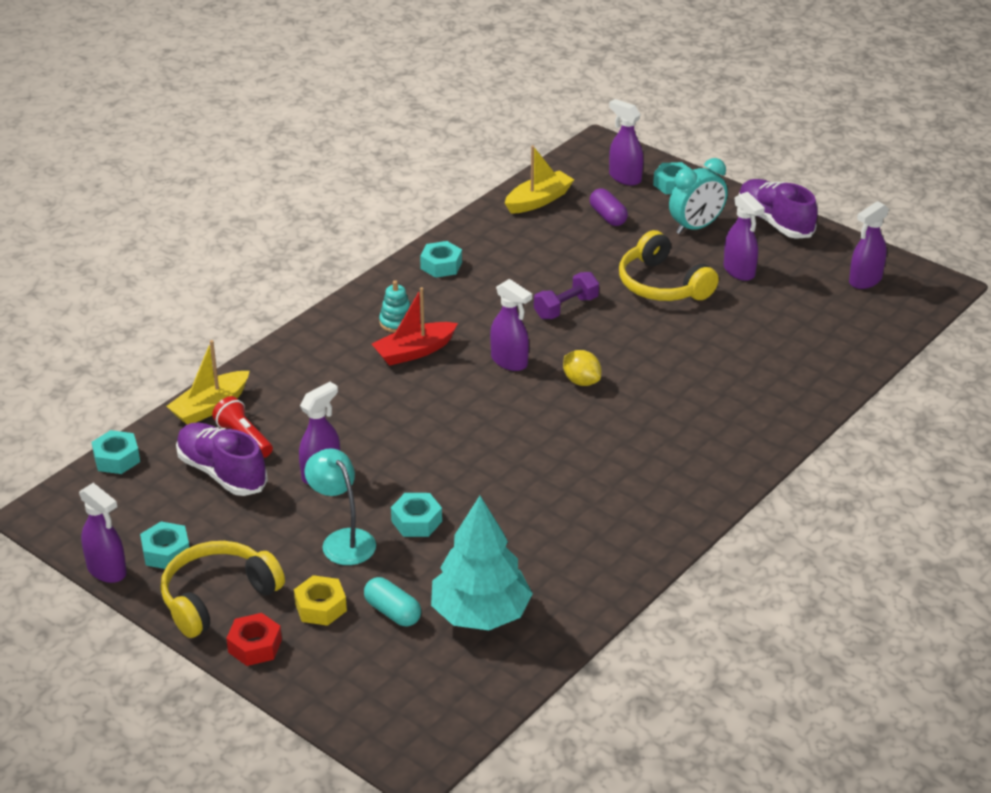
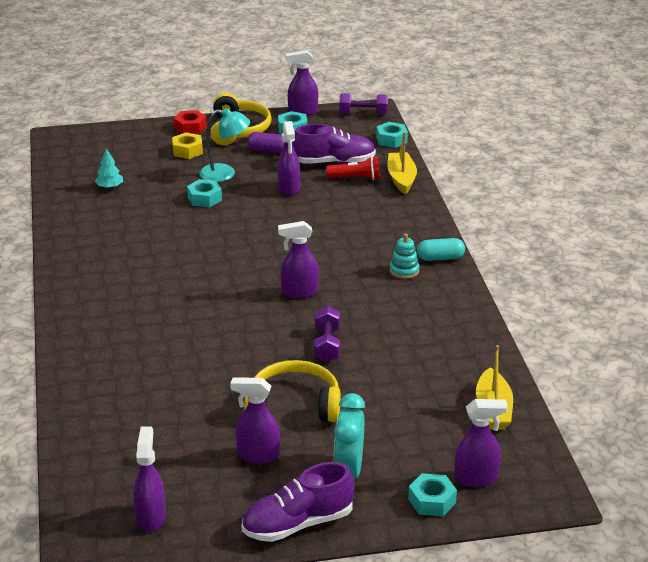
camera: 130 degrees right, 5 degrees down
(61, 516) = (363, 113): none -> purple dumbbell
(393, 612) = (152, 166): turquoise capsule -> turquoise capsule (440, 258)
(414, 351) = (361, 263): red boat -> none
(441, 265) = (453, 318): turquoise nut -> none
(480, 614) = (110, 187): turquoise tree -> turquoise tree, size x0.43
(581, 381) = (238, 309): yellow lemon -> none
(608, 216) = (424, 432): purple capsule -> purple capsule (268, 150)
(774, 222) = (298, 524): purple shoe -> purple shoe turned 150 degrees clockwise

